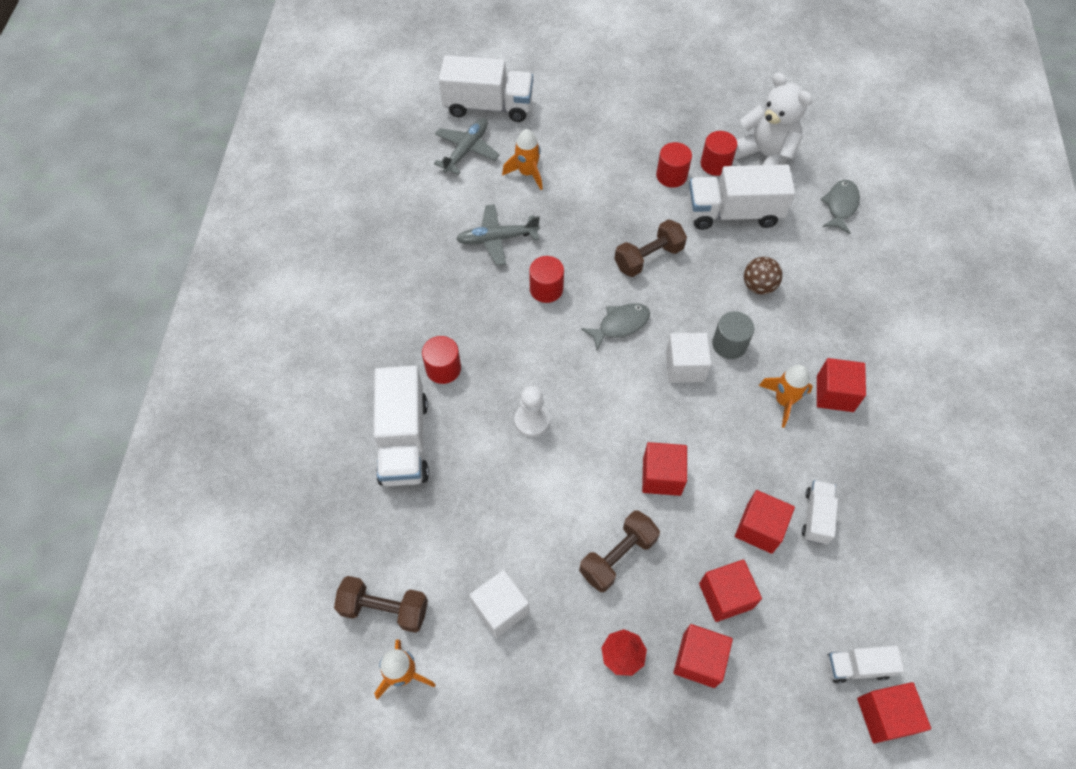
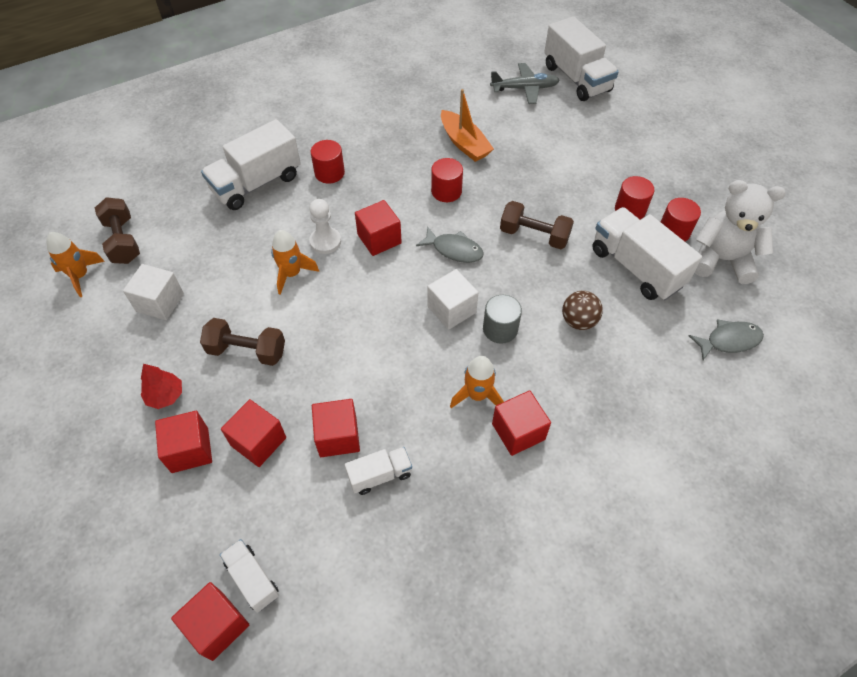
camera: 55 degrees right, 5 degrees down
(497, 239) = (464, 143): grey plane -> orange boat
(527, 173) = (539, 128): orange rocket -> orange rocket (292, 274)
(661, 476) = (337, 344): red cube -> red cube (379, 239)
(765, 156) = (721, 260): white teddy bear -> white teddy bear turned 90 degrees counterclockwise

